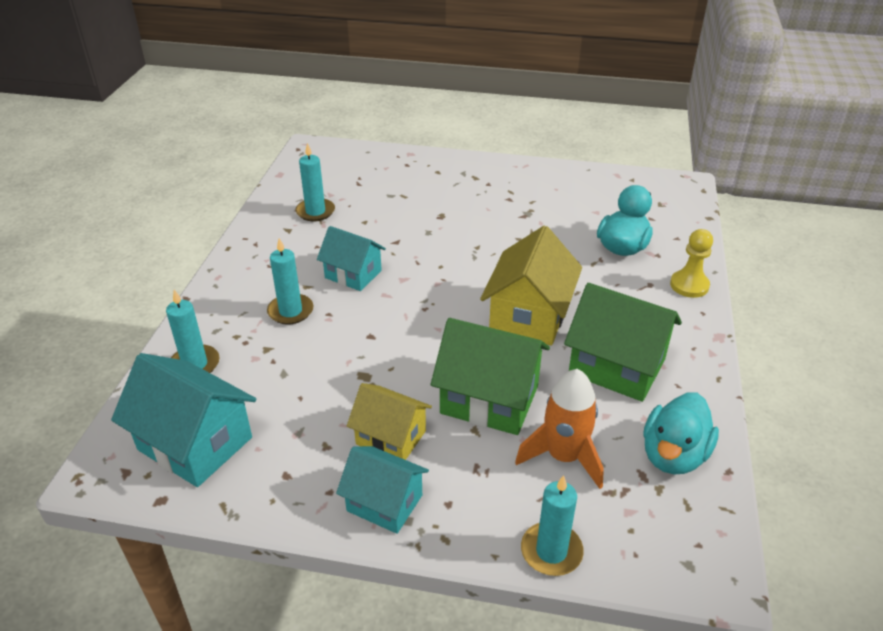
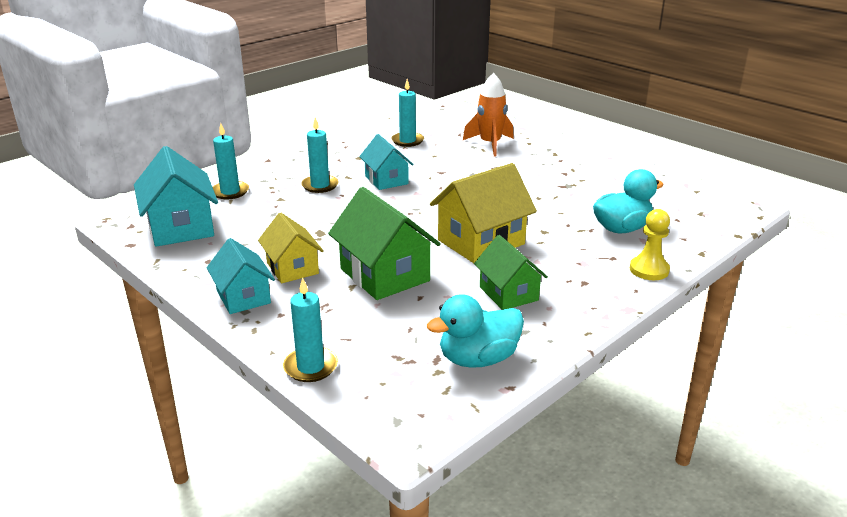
camera: 35 degrees right, 10 degrees down
(563, 457) = (392, 324): orange rocket -> orange rocket (490, 144)
(616, 367) = (508, 293): green house -> green house, size x0.64

